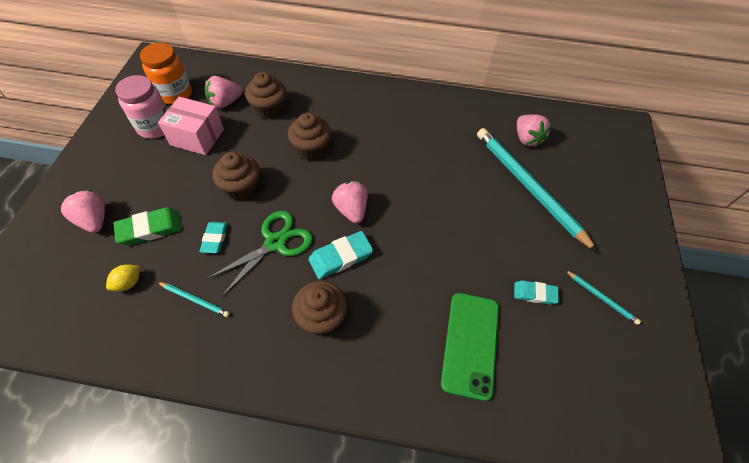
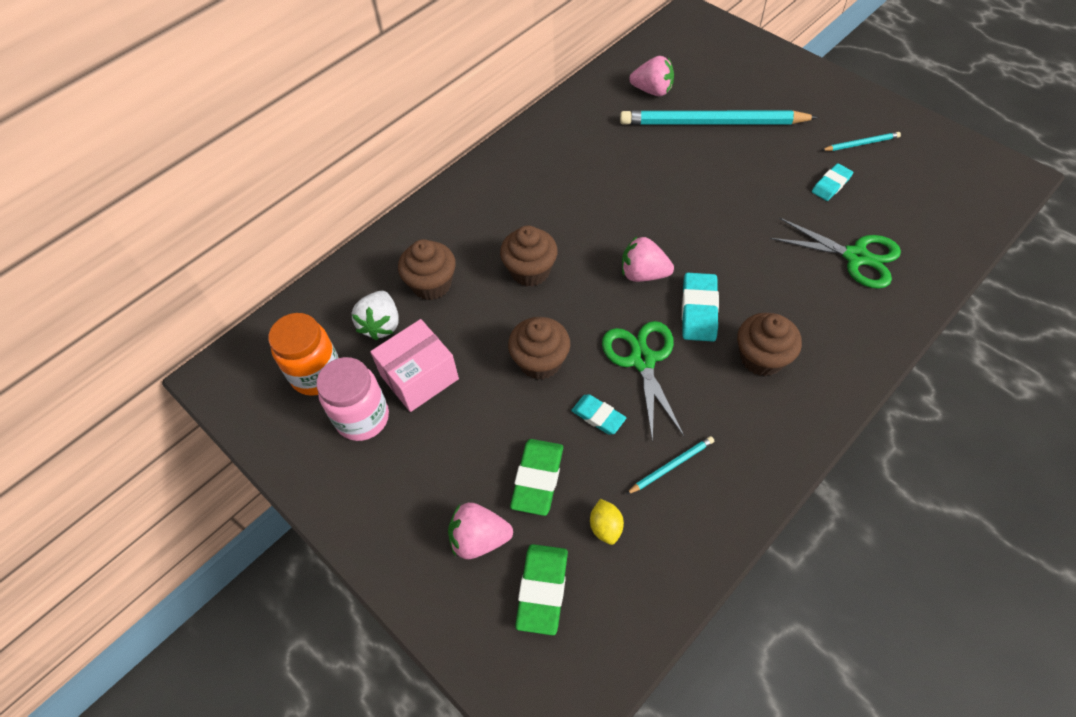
camera: 50 degrees left, 0 degrees up
(69, 269) = (542, 590): none -> green eraser
(225, 102) = (381, 325): pink strawberry -> white strawberry
(470, 344) = (855, 256): green phone -> green scissors

